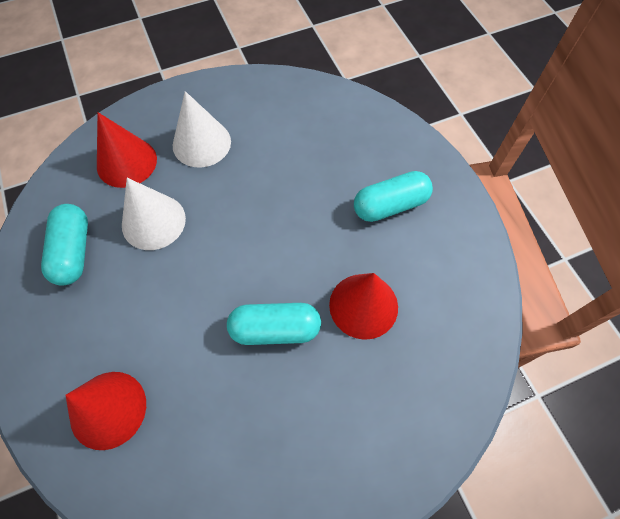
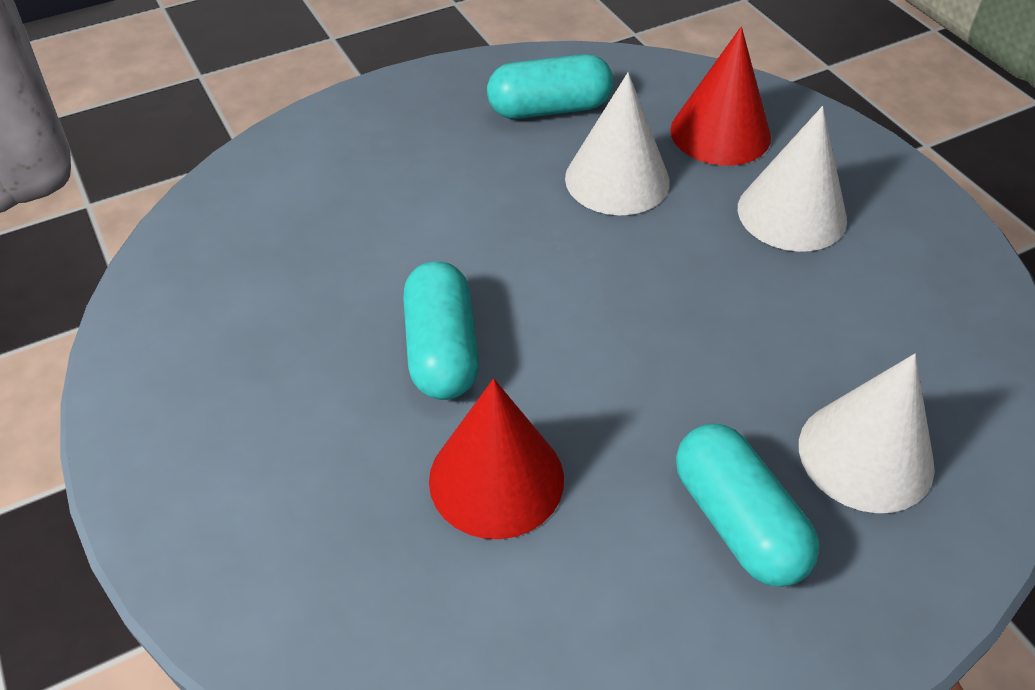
camera: 85 degrees right, 15 degrees down
(108, 409) = (318, 182): red cone -> none
(357, 150) = (865, 455): none -> white cone

